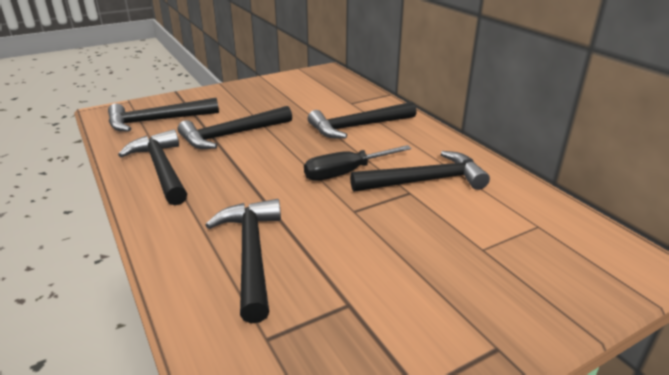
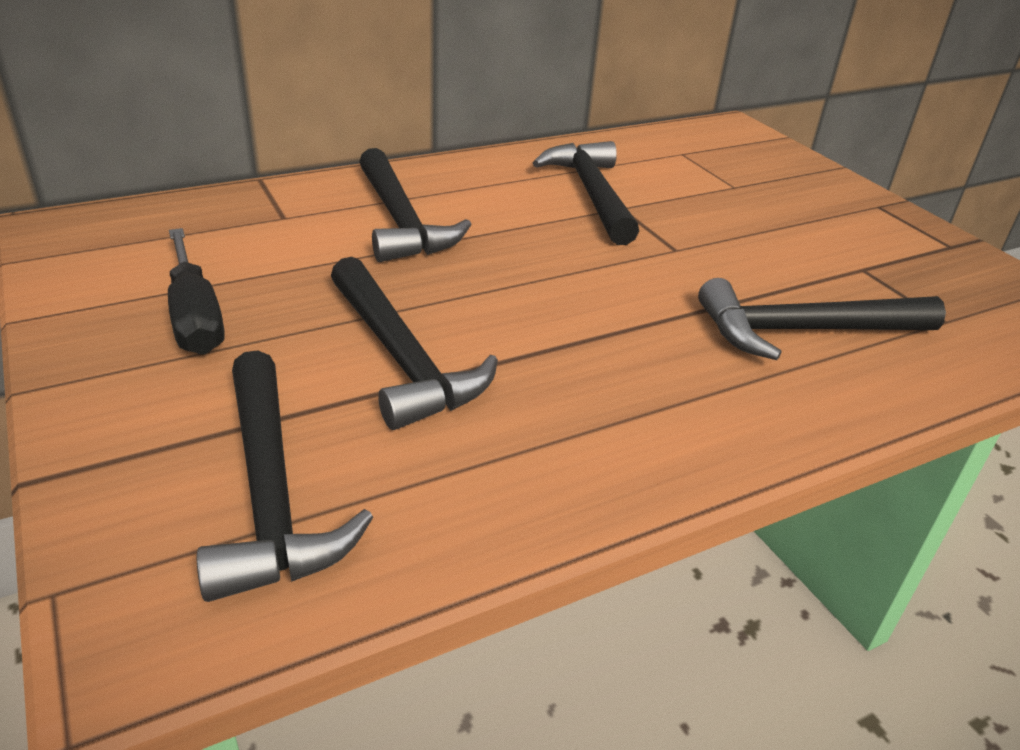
camera: 90 degrees left, 5 degrees up
(161, 169) = (558, 449): black hammer -> none
(346, 173) = (570, 245): black screwdriver -> black screwdriver (195, 316)

